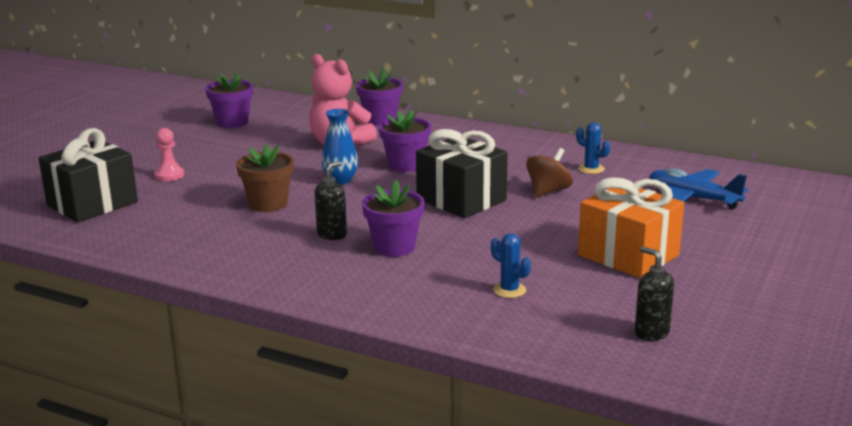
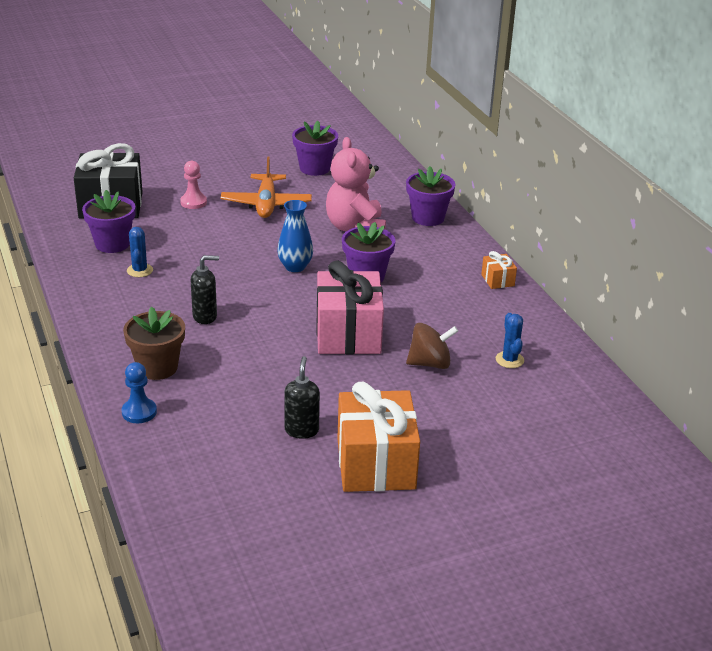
camera: 40 degrees right, 10 degrees up
(237, 155) = (266, 204): none -> orange plane
(268, 204) = (211, 264): brown flower pot -> brown flower pot (157, 367)
(394, 247) = (225, 352): purple flower pot -> purple flower pot (112, 244)
(404, 310) = (139, 412): none -> blue pawn
(461, 200) = (348, 334): black gift -> pink gift
(497, 134) = (497, 280): none -> orange gift
(509, 290) = (233, 440): blue cactus -> blue cactus (139, 270)
(651, 333) = (259, 543): black soap dispenser -> black soap dispenser (301, 430)
(692, 198) = (540, 441): blue plane -> none

